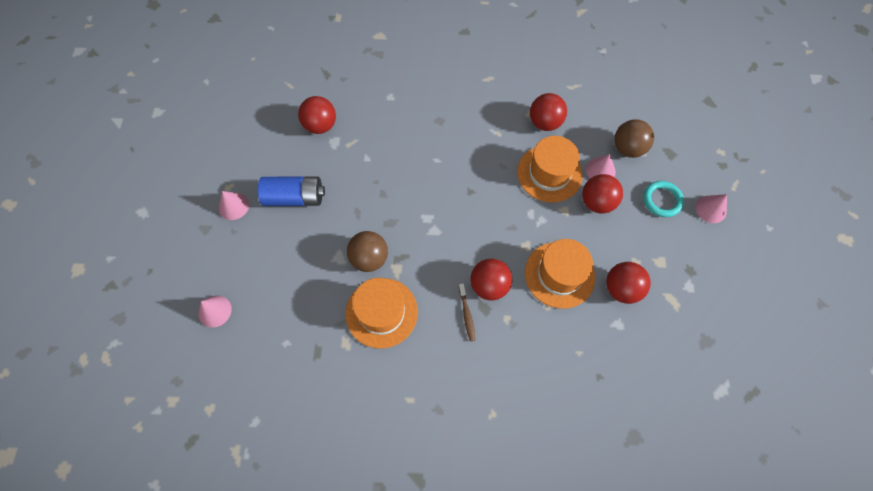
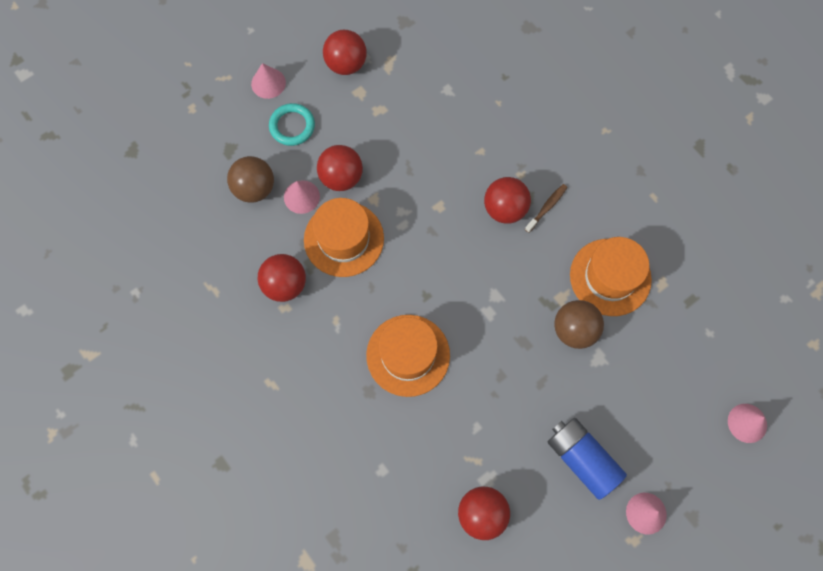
camera: 130 degrees left, 5 degrees up
(559, 274) = (443, 161): orange hat -> orange hat (408, 355)
(621, 289) = (413, 106): red ball -> red ball (346, 64)

